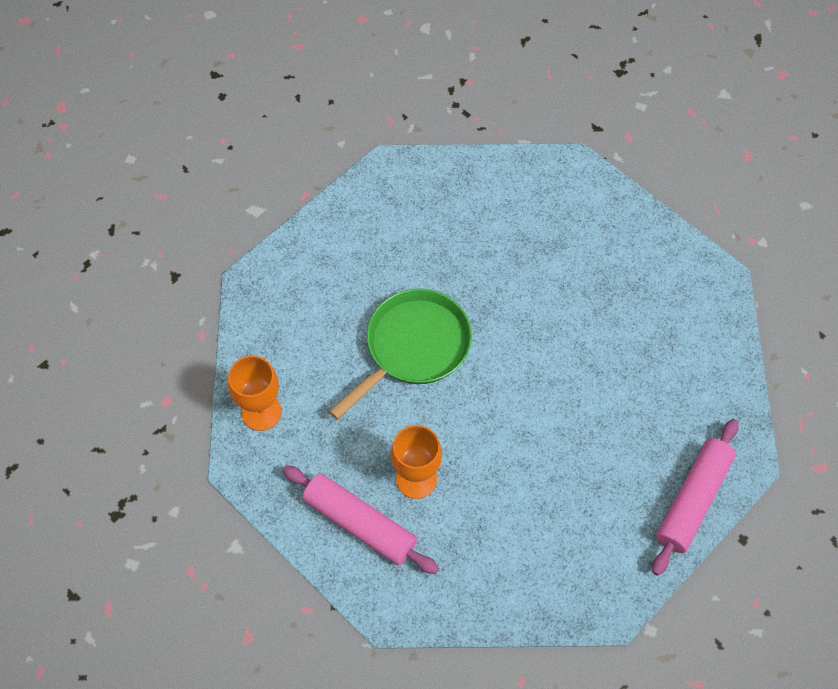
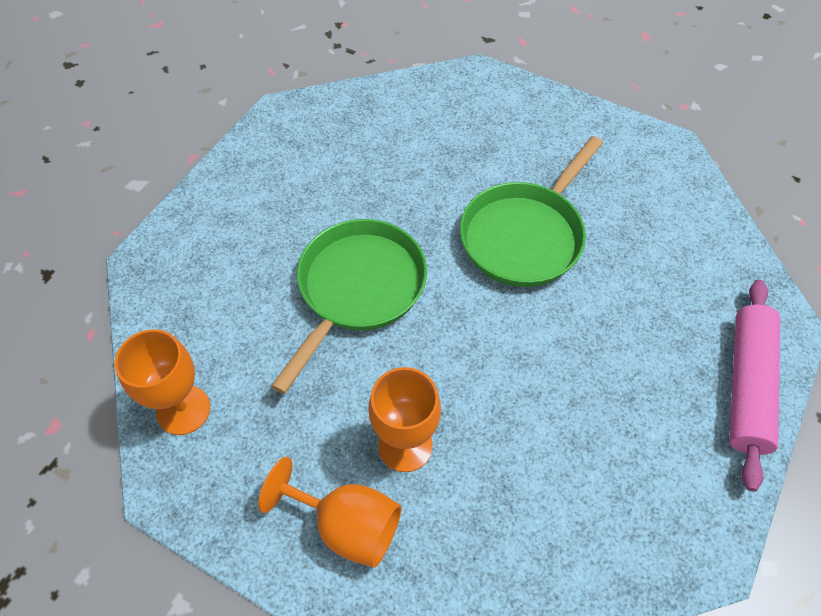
camera: 15 degrees left, 5 degrees down
(360, 523) = (346, 525): pink rolling pin -> orange goblet
(562, 333) = (525, 235): none -> green pan

